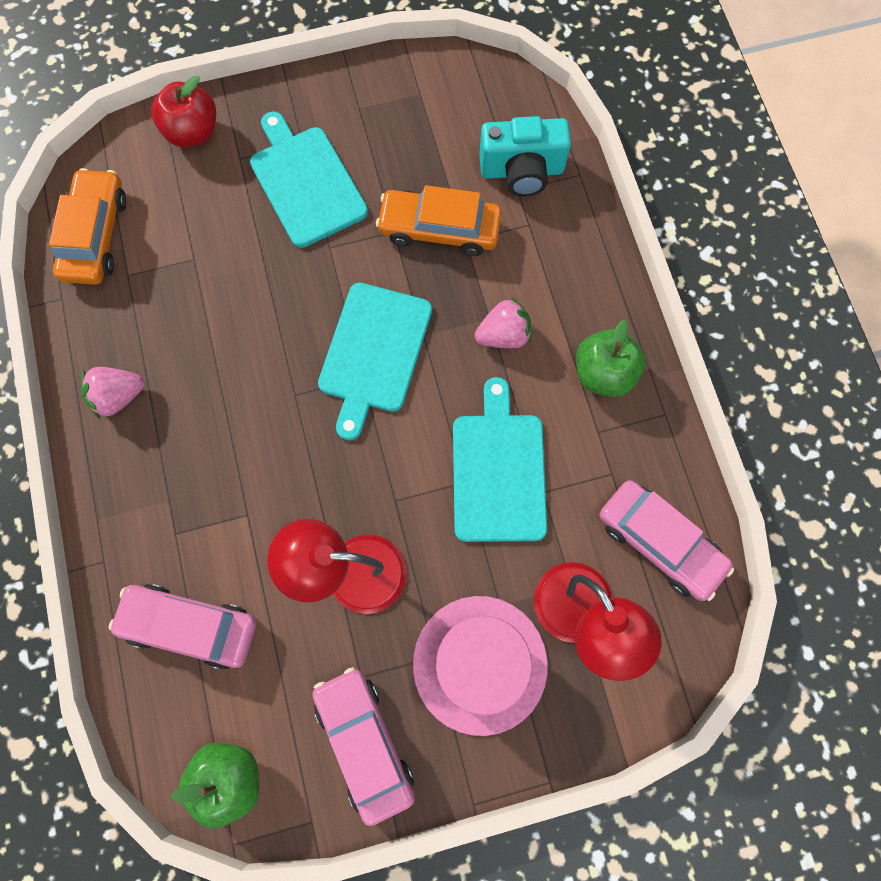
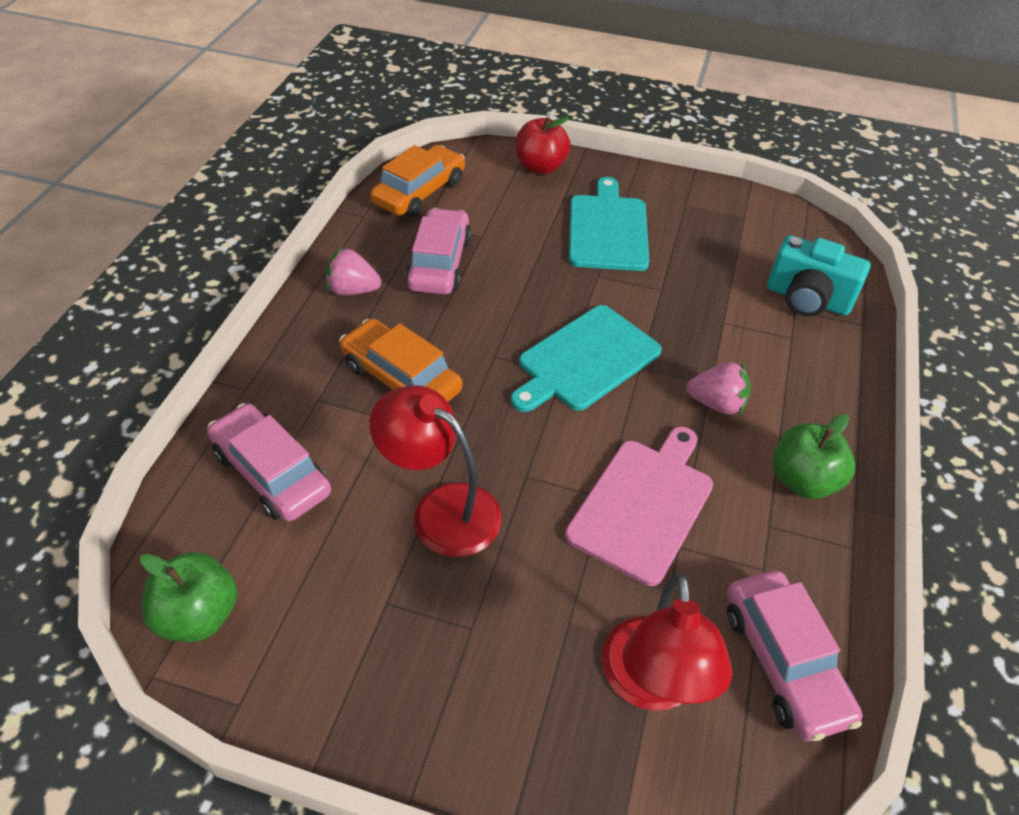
camera: 30 degrees right, 25 degrees down
(364, 743) = (345, 664): pink car -> pink car (439, 263)
(439, 229) = (704, 305): orange car -> orange car (401, 377)
(480, 664) = (512, 663): pink hat -> none
(498, 471) = (643, 505): turquoise cutting board -> pink cutting board

